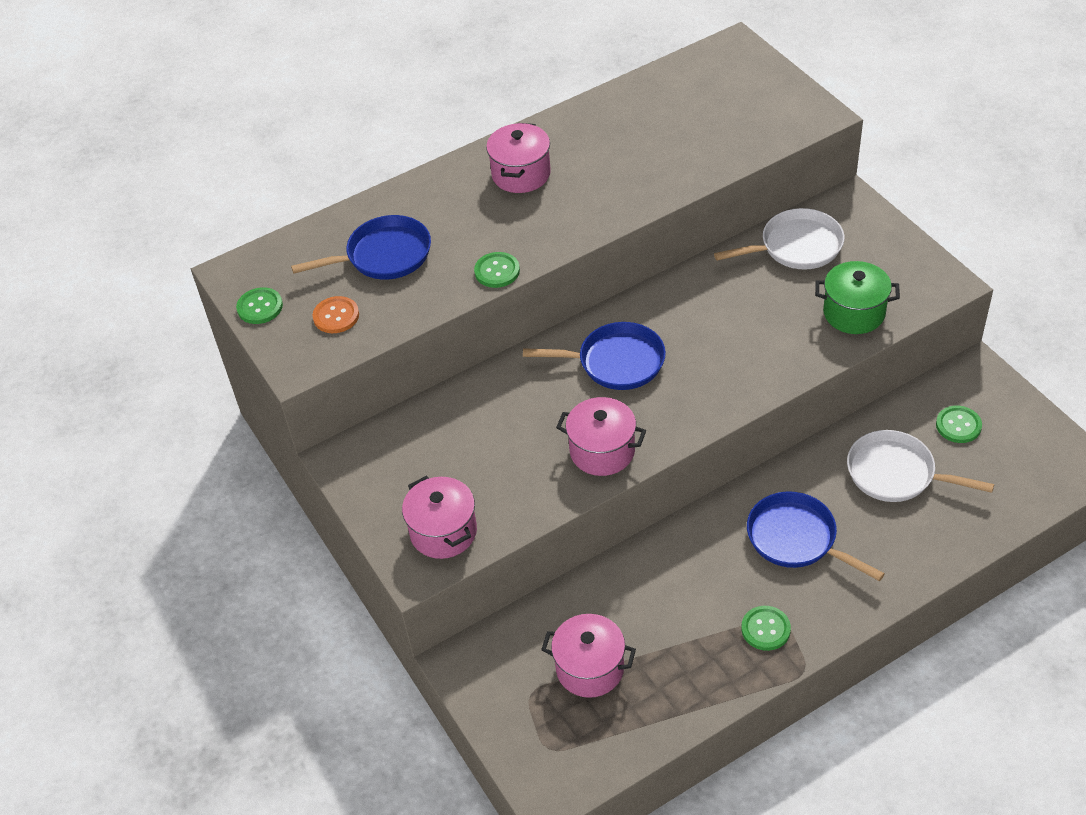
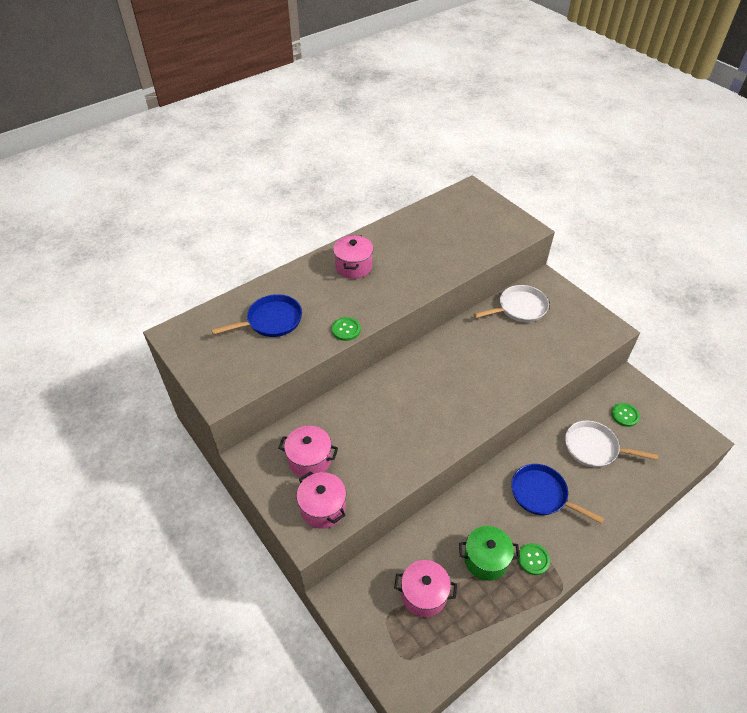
camera: 10 degrees left, 0 degrees up
(260, 307) = (191, 357): green button -> none
(336, 316) = (243, 362): orange button -> none
(602, 451) = (421, 446): pink pot -> pink pot (310, 460)
(615, 362) = (421, 384): blue pan -> none
(854, 313) = (561, 349): green pot -> green pot (485, 560)

